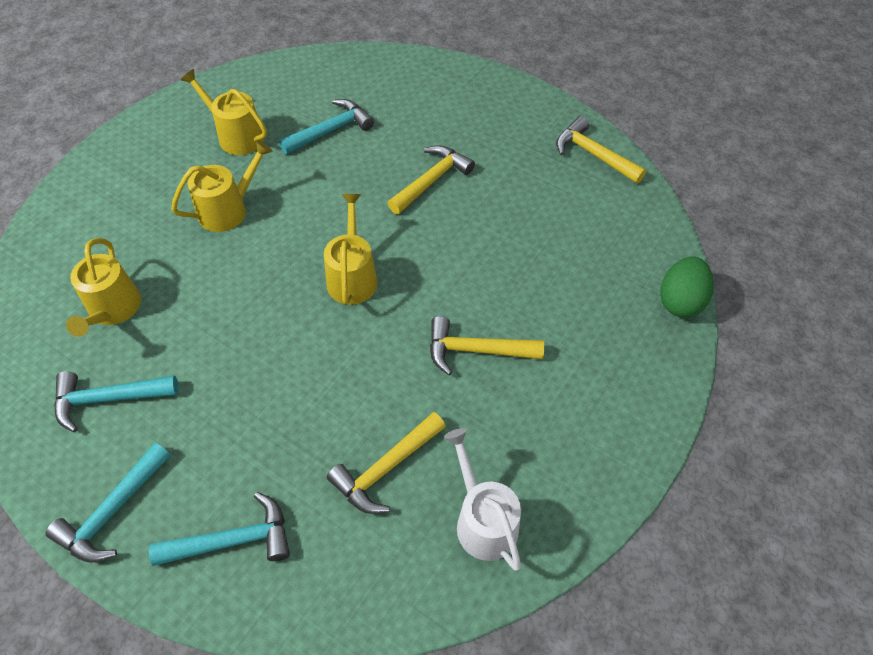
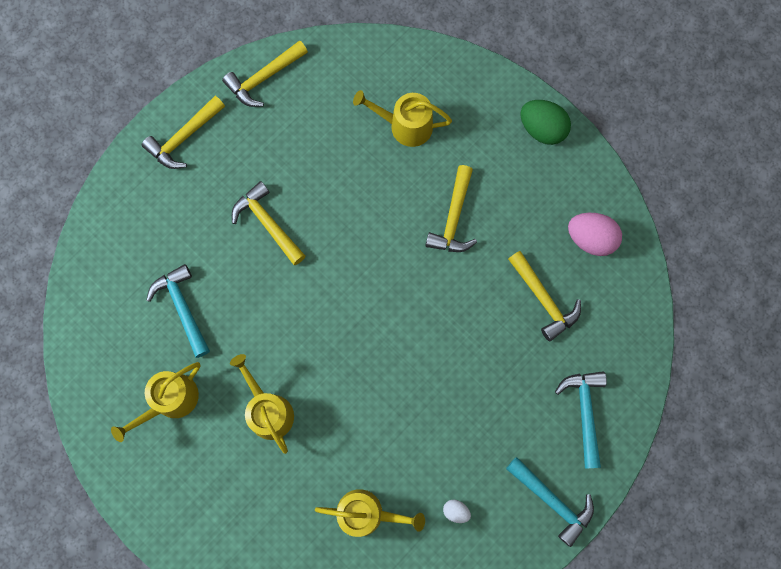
camera: 80 degrees left, 20 degrees up
(108, 399) = (455, 511): turquoise hammer -> white egg
(352, 277) = (365, 305): yellow watering can -> yellow watering can (405, 126)
(483, 521) = (590, 239): white watering can -> pink egg
(507, 105) = (184, 138): none -> yellow hammer
(680, 301) = (432, 56): green egg -> green egg (542, 129)

